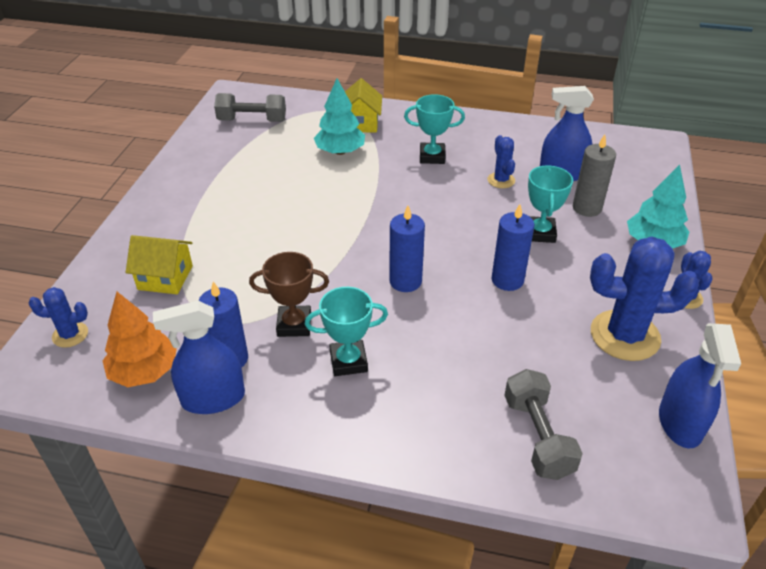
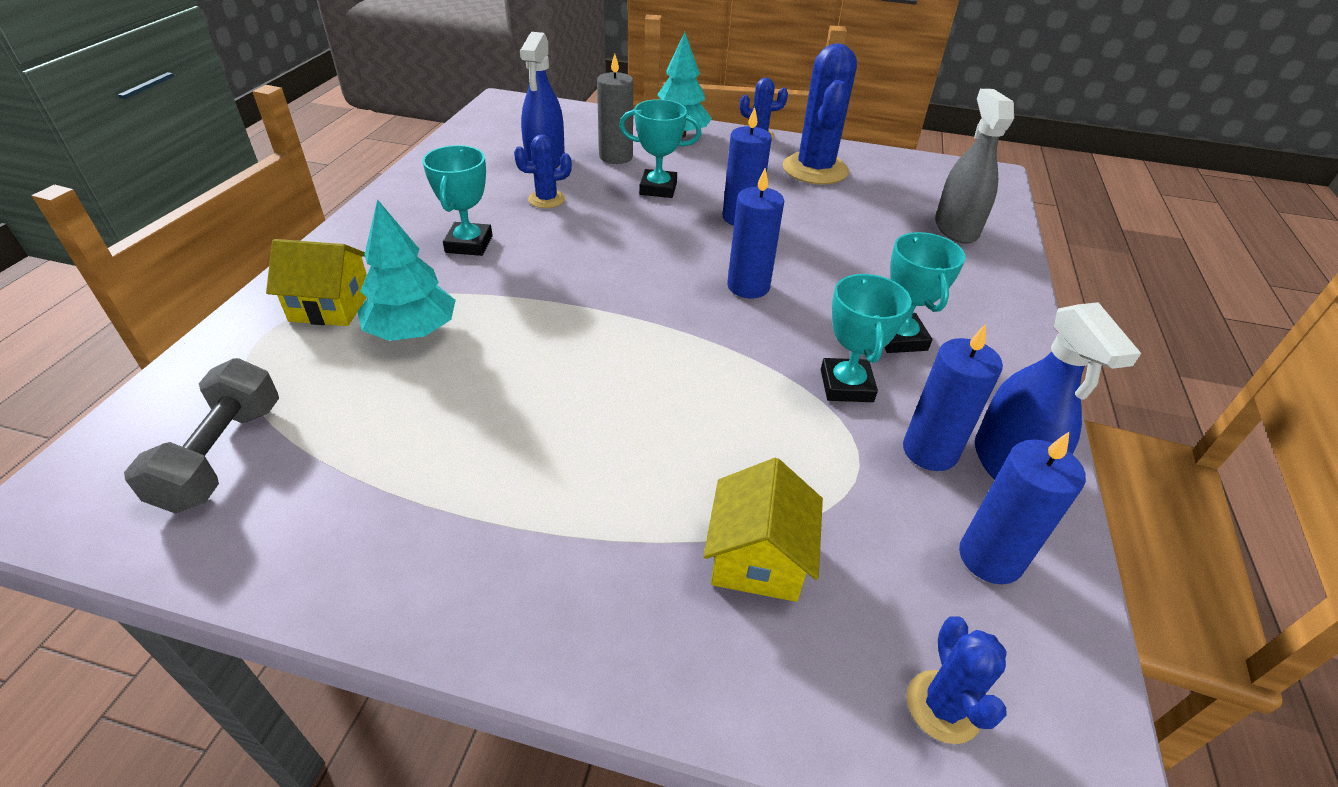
camera: 90 degrees left, 0 degrees up
(144, 371) = (990, 558): orange tree -> blue candle
(294, 325) = (846, 385): brown trophy -> turquoise trophy
(537, 436) = (956, 228): grey dumbbell -> grey spray bottle
(680, 423) = (911, 164): blue spray bottle -> none

